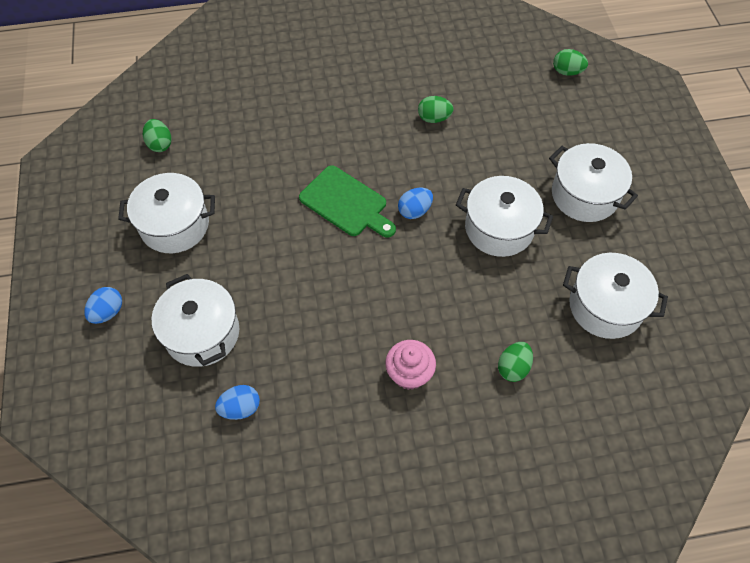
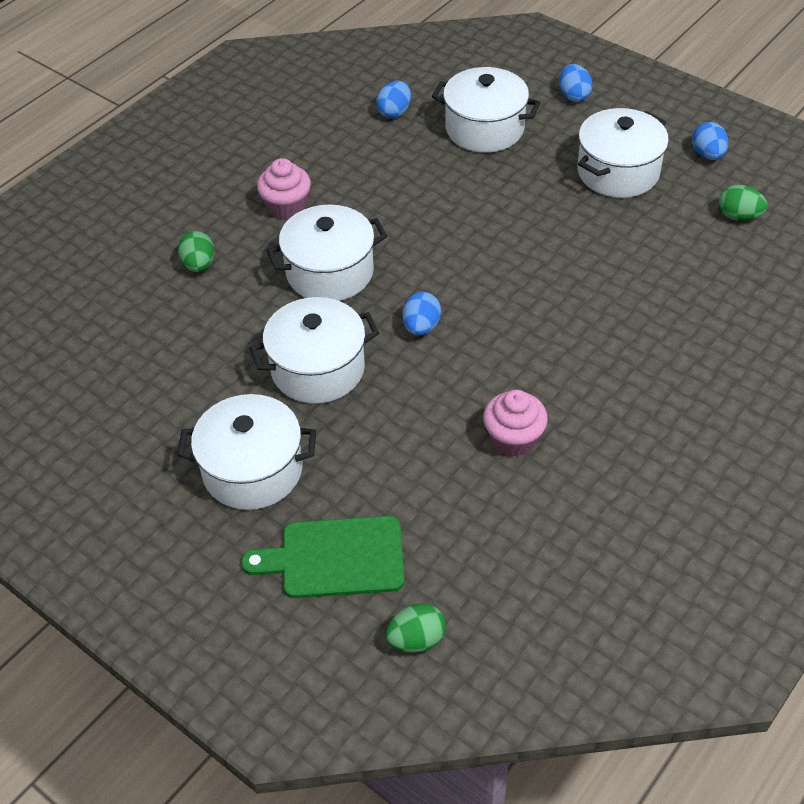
camera: 140 degrees right, 10 degrees down
(109, 195) = (707, 155): none -> blue egg
(346, 203) = (495, 288): green cutting board -> green cutting board (335, 558)
(434, 118) = (513, 439): green egg -> pink cupcake
(605, 306) = (146, 368): white pot -> white pot (330, 272)

